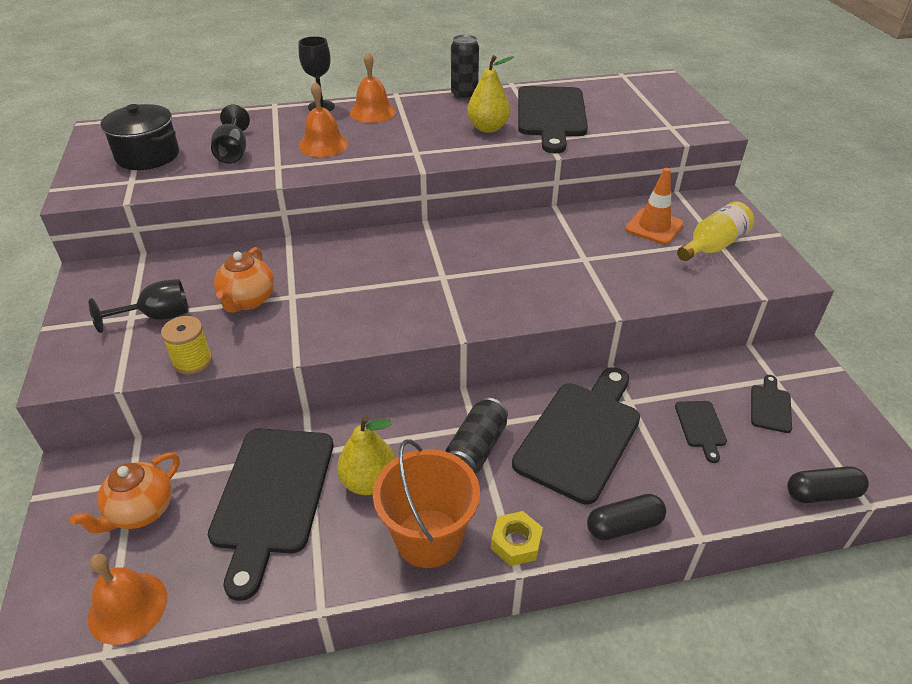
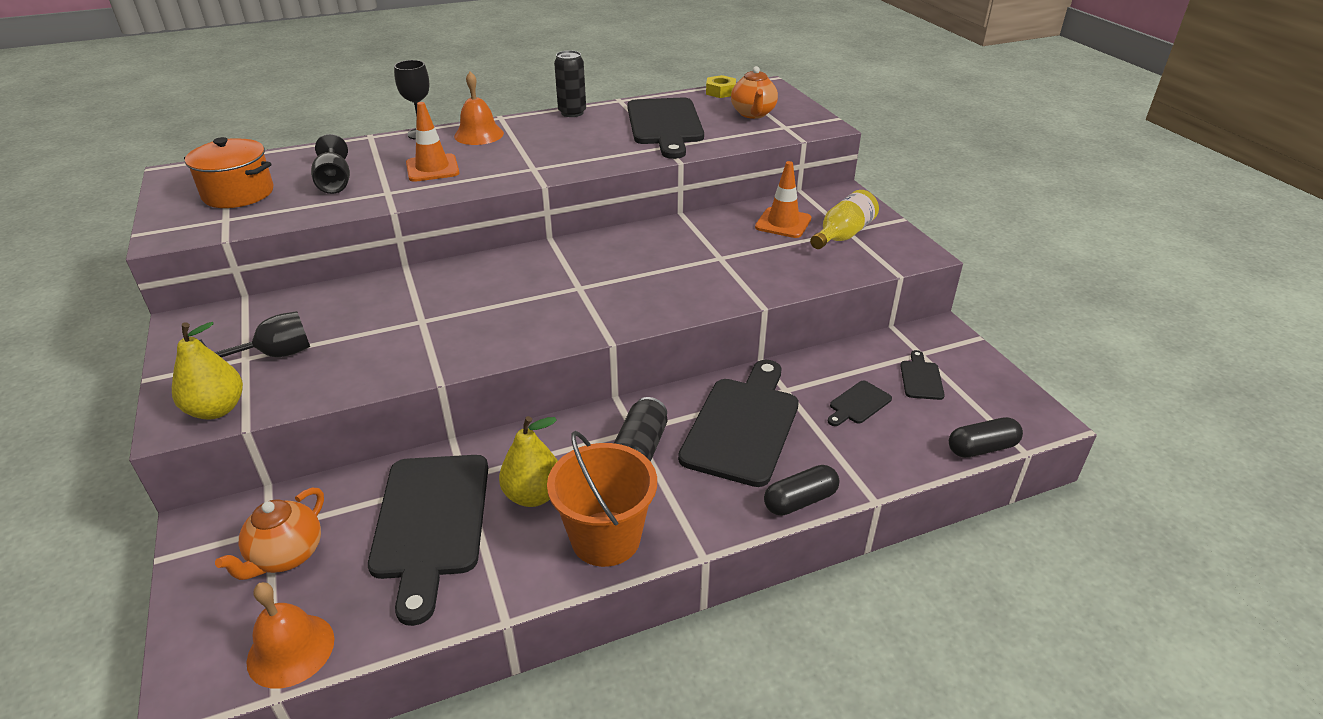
camera: 10 degrees left, 5 degrees down
(148, 156) = (238, 193): black pot -> orange pot
(192, 361) = (325, 393): yellow spool -> none
(248, 301) = (374, 330): orange teapot -> orange teapot (753, 114)
(323, 144) = (432, 168): orange bell -> orange traffic cone
(488, 128) = (603, 141): yellow pear -> yellow pear (216, 409)
(516, 542) = (696, 530): yellow nut -> yellow nut (720, 92)
(700, 427) = (858, 404): black cutting board -> black cutting board turned 60 degrees clockwise

